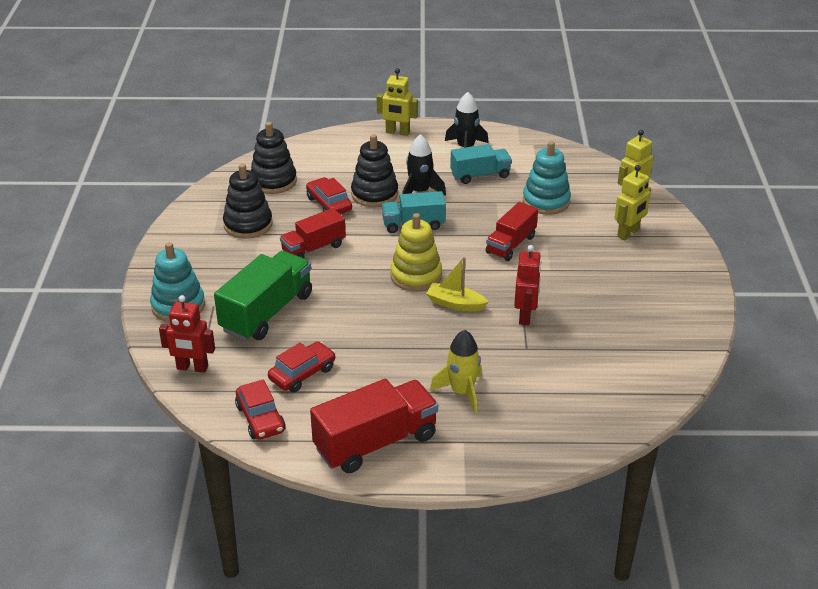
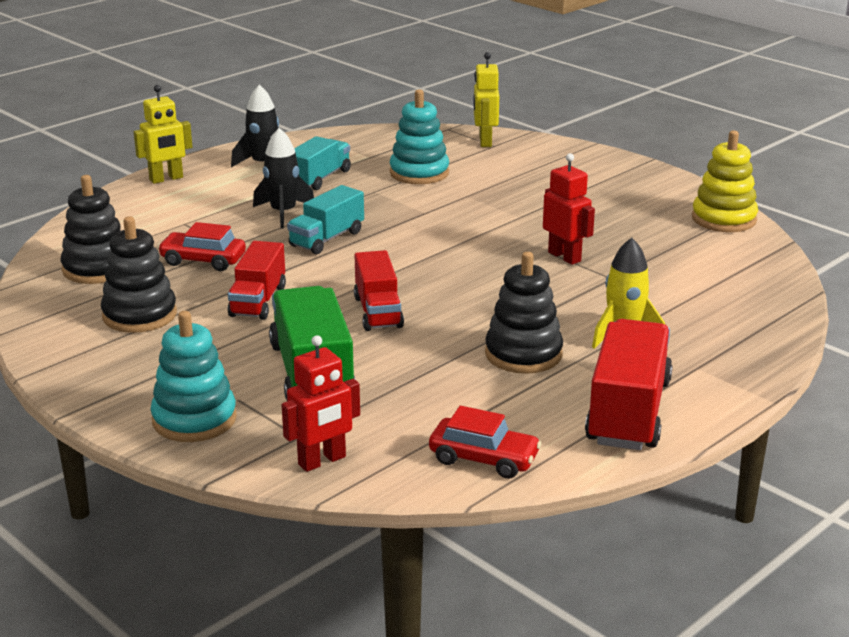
camera: 45 degrees left, 10 degrees down
(302, 374) = (451, 401): red car -> none
(374, 194) = (238, 233): black stacking toy -> black stacking toy (523, 354)
(416, 276) = (408, 274): yellow stacking toy -> yellow stacking toy (723, 219)
(455, 304) = (487, 277): yellow boat -> none
(511, 245) = (450, 214): red truck -> red truck (378, 312)
(628, 233) = (532, 166): yellow robot -> none

